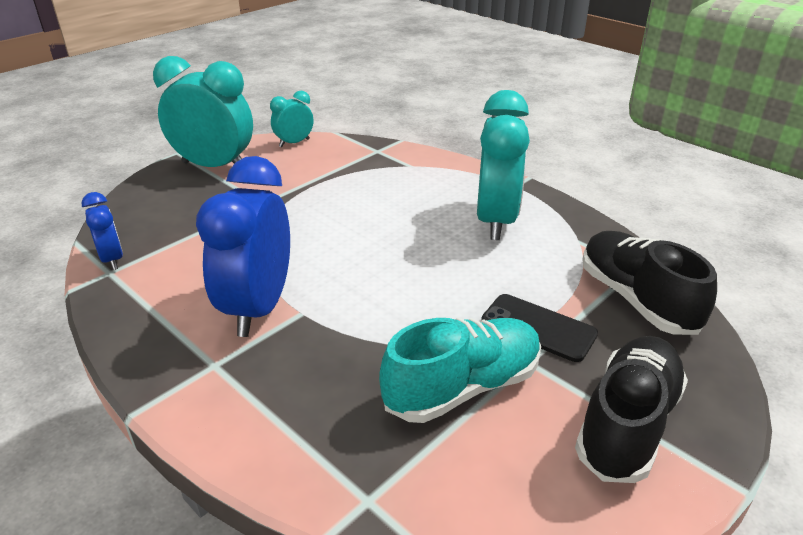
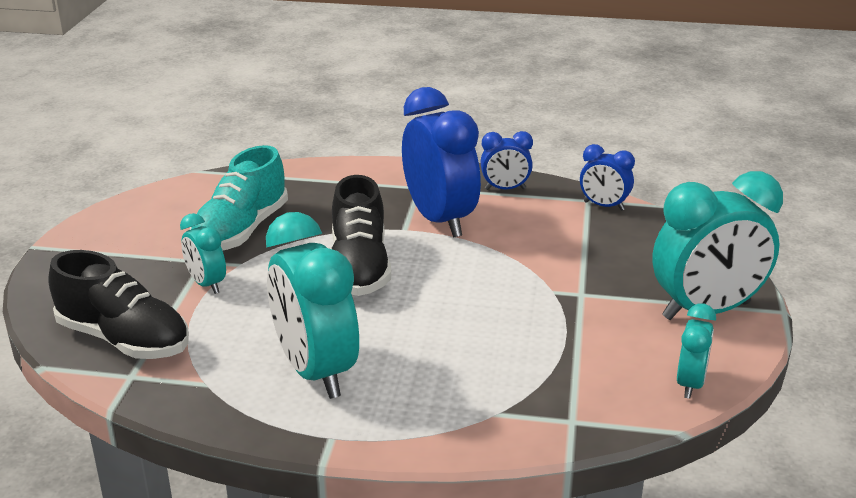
camera: 145 degrees right, 5 degrees down
(146, 318) = (505, 189): none -> blue clock
(538, 327) = (206, 284): black phone -> turquoise clock
(627, 423) = (114, 251): black shoe -> black shoe (359, 267)

